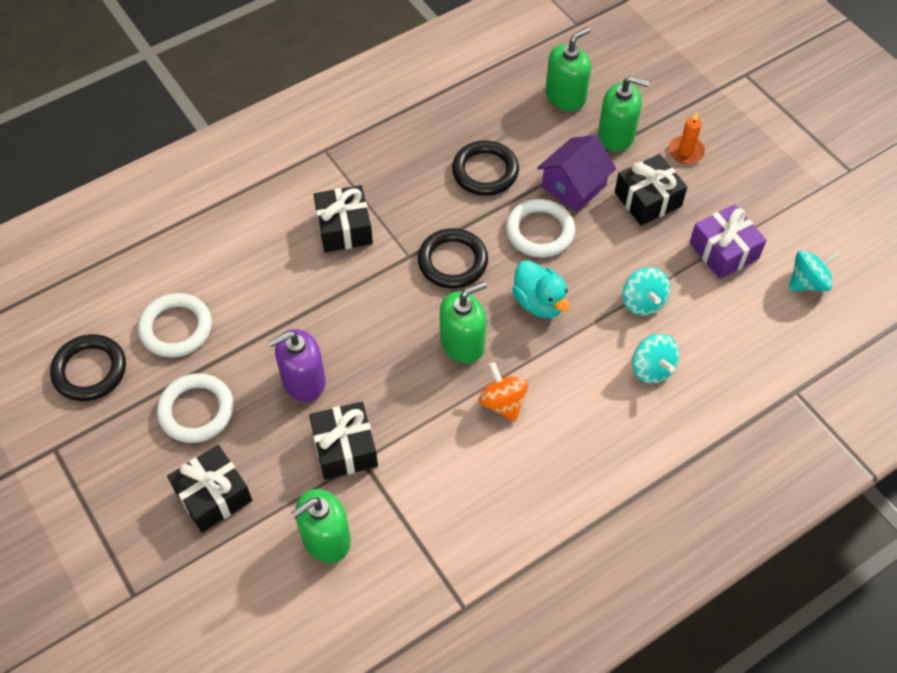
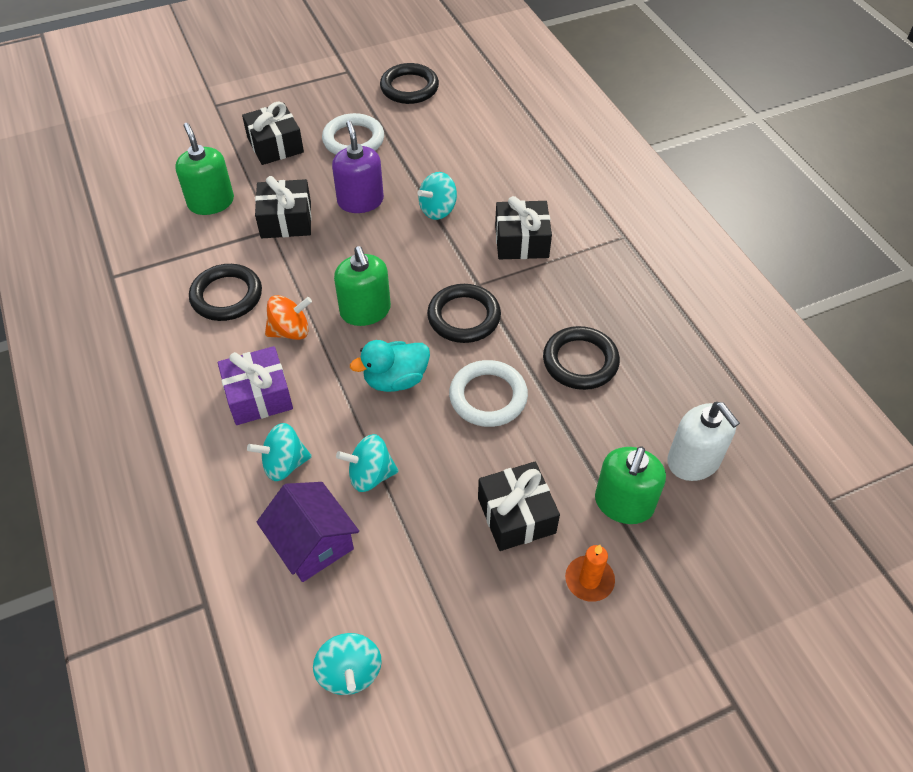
camera: 100 degrees right, 5 degrees down
(176, 328) = (436, 132): white ring -> none
(308, 305) = (438, 210): none -> turquoise spinning top
(468, 476) = (226, 296): none -> black ring
(565, 96) = (693, 461): green soap dispenser -> white soap dispenser
(574, 186) = (548, 441): purple house -> purple house (312, 543)
(723, 251) = (421, 582): purple gift -> purple gift (258, 396)

